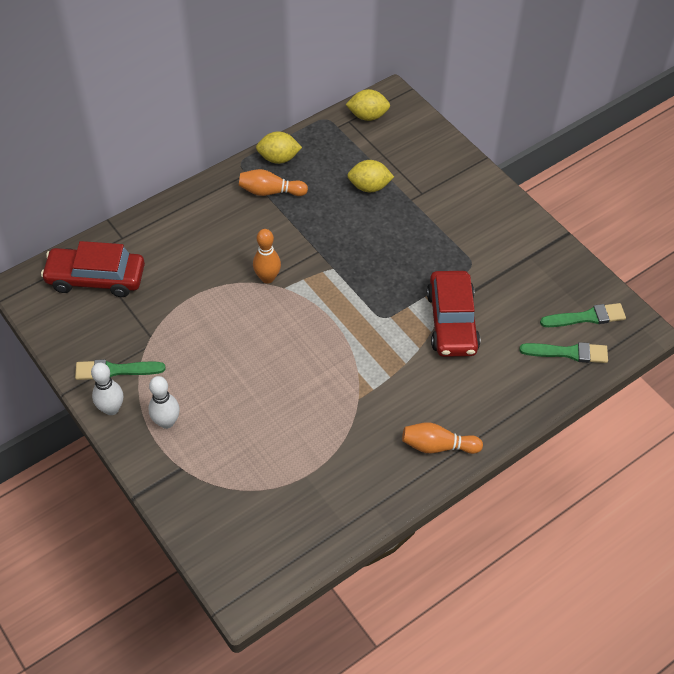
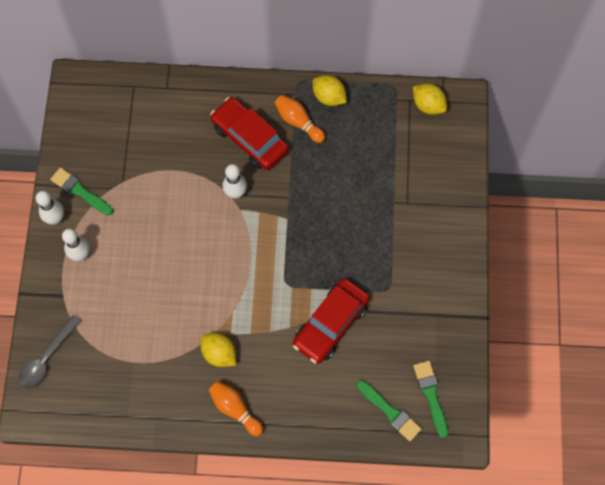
camera: 40 degrees right, 15 degrees up
(96, 278) = (124, 109): red car -> red car (250, 138)
(216, 533) = (46, 358): none -> grey spoon
(267, 278) = (235, 193): orange bowling pin -> white bowling pin
(369, 187) = (373, 169): yellow lemon -> yellow lemon (219, 353)
(586, 317) = (431, 395): green brush -> green brush turned 135 degrees counterclockwise

